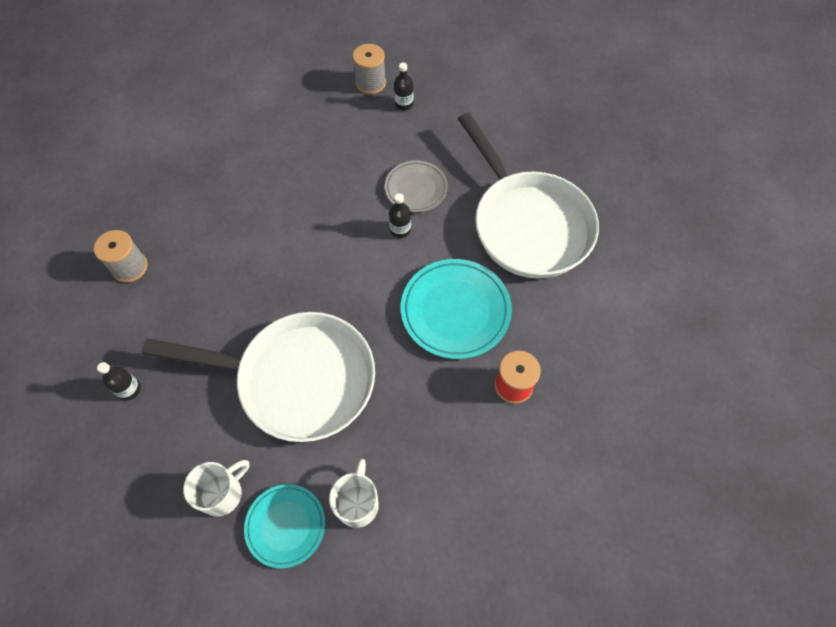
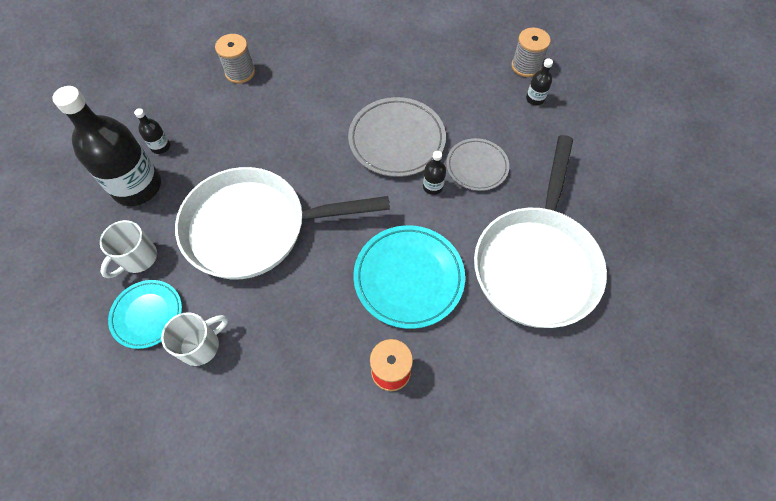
camera: 45 degrees right, 0 degrees up
(148, 440) = (137, 186): none -> black bottle
(222, 493) = (138, 258): white mug -> white mug turned 120 degrees clockwise
(297, 379) = (255, 228): white pan -> white pan turned 120 degrees clockwise
(334, 216) = (396, 140): none -> grey plate

